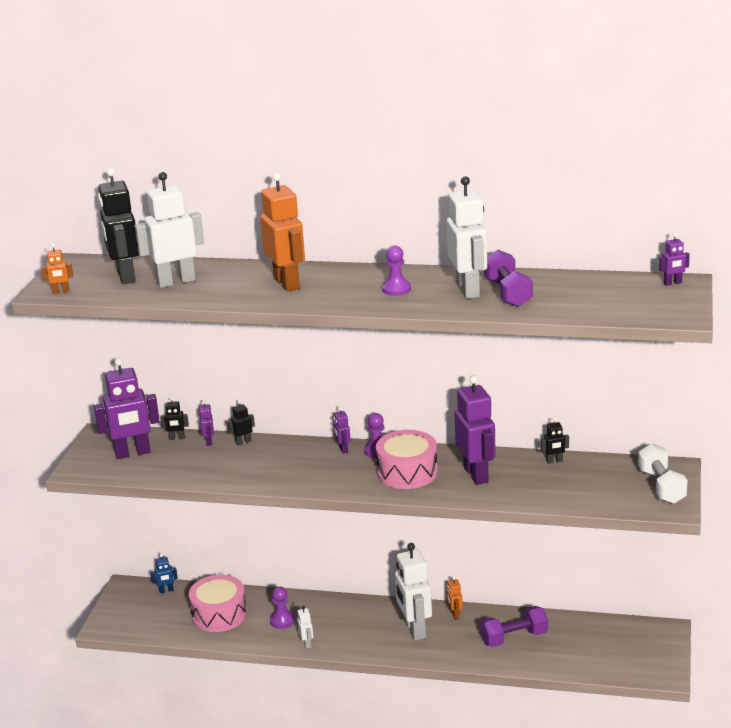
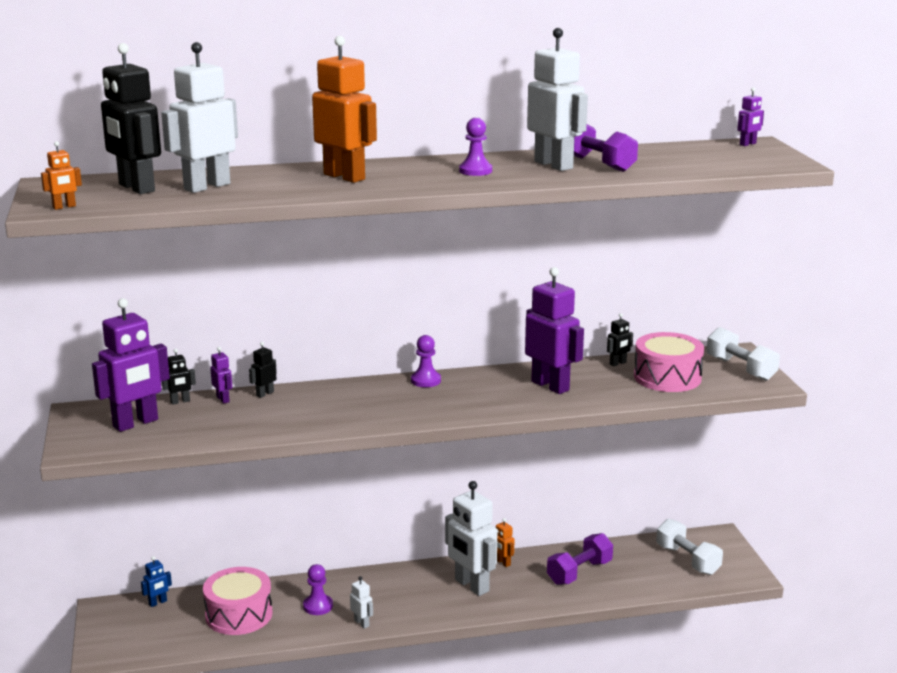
camera: 25 degrees left, 5 degrees down
(343, 449) = (386, 384): purple robot -> none
(407, 472) = (476, 394): pink drum -> pink drum (667, 377)
(619, 647) = (687, 560): none -> white dumbbell

